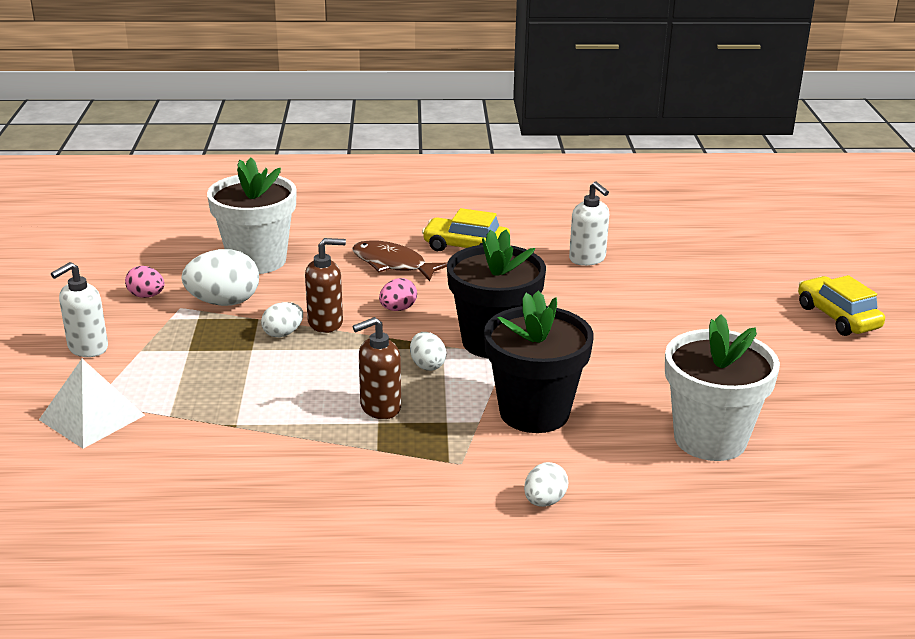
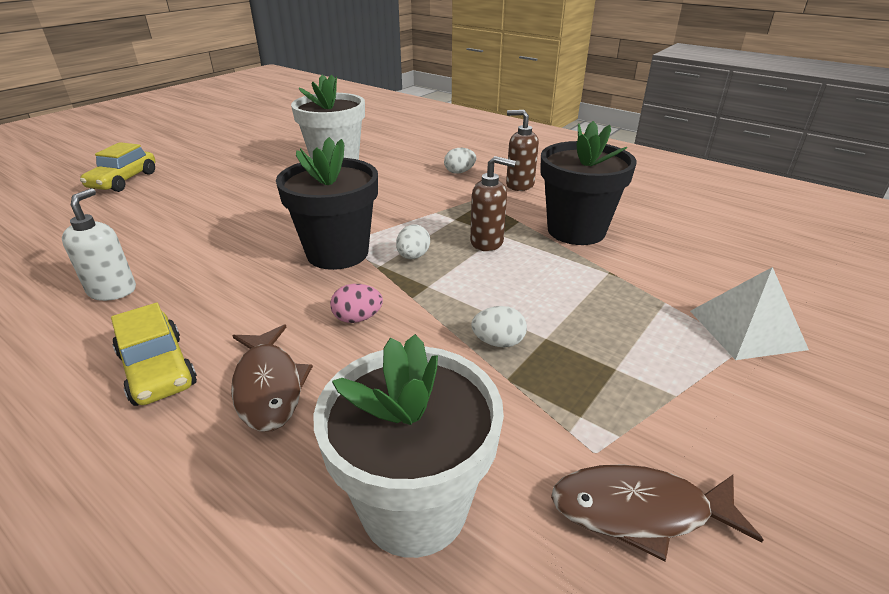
camera: 140 degrees left, 5 degrees up
(87, 348) = (751, 433): white soap dispenser -> none
(146, 296) = (639, 511): pink egg -> brown fish
(224, 302) = (530, 429): white egg -> none
(326, 323) = (443, 335): brown soap dispenser -> brown soap dispenser (519, 185)
(534, 412) = (396, 204): black flower pot -> black flower pot (576, 230)

